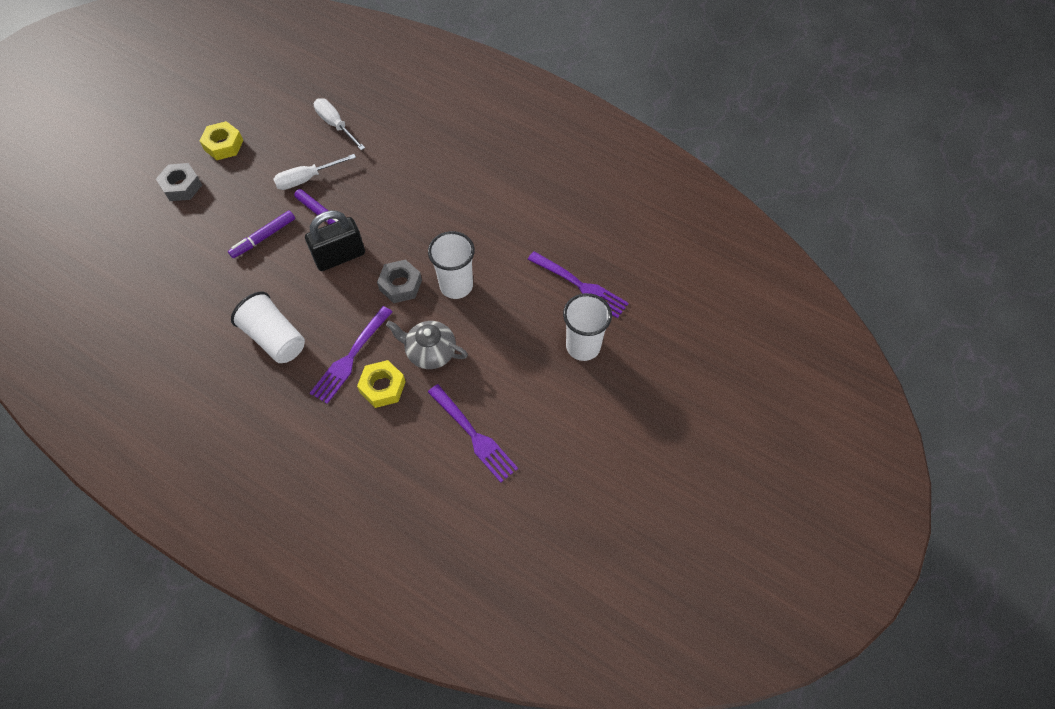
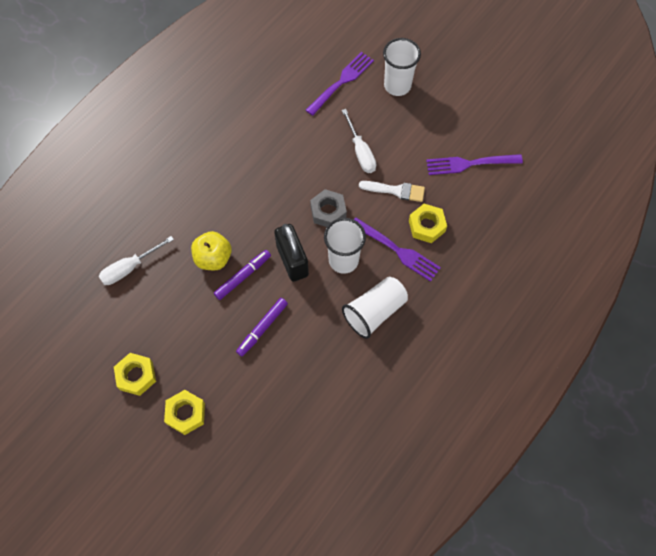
camera: 85 degrees left, 5 degrees up
(182, 186) = (186, 413): grey nut -> yellow nut
(263, 237) = (262, 328): purple marker -> purple marker turned 75 degrees clockwise
(307, 179) = (196, 292): white screwdriver -> white screwdriver (360, 151)
(344, 188) = (213, 258): none -> yellow apple
(430, 352) = (396, 191): grey teapot -> white brush
(456, 286) = (333, 169): white cup -> white cup (343, 260)
(473, 435) = (470, 163): purple fork -> purple fork turned 150 degrees counterclockwise

